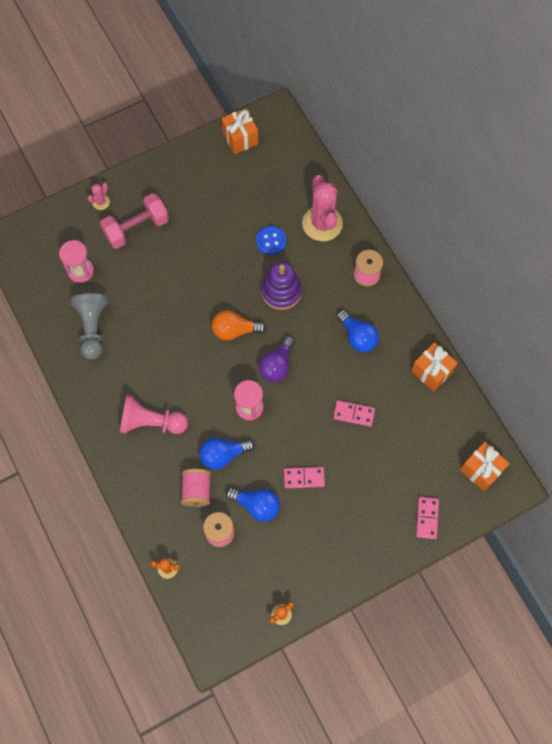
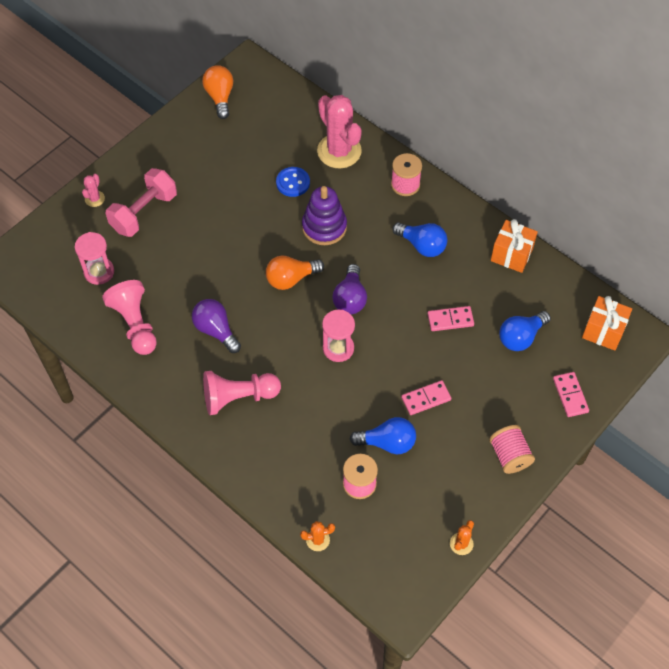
camera: 20 degrees left, 10 degrees down
(93, 328) = (135, 324): grey pawn -> pink pawn
(155, 356) = (216, 330): none -> purple light bulb
(197, 491) = (316, 450): pink spool -> pink spool (509, 456)
(223, 455) = (330, 404): blue light bulb -> blue light bulb (521, 337)
(240, 138) = (220, 97): orange gift -> orange light bulb

